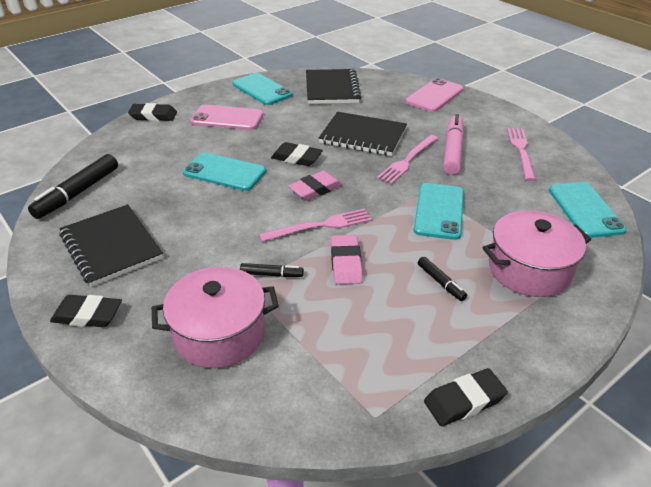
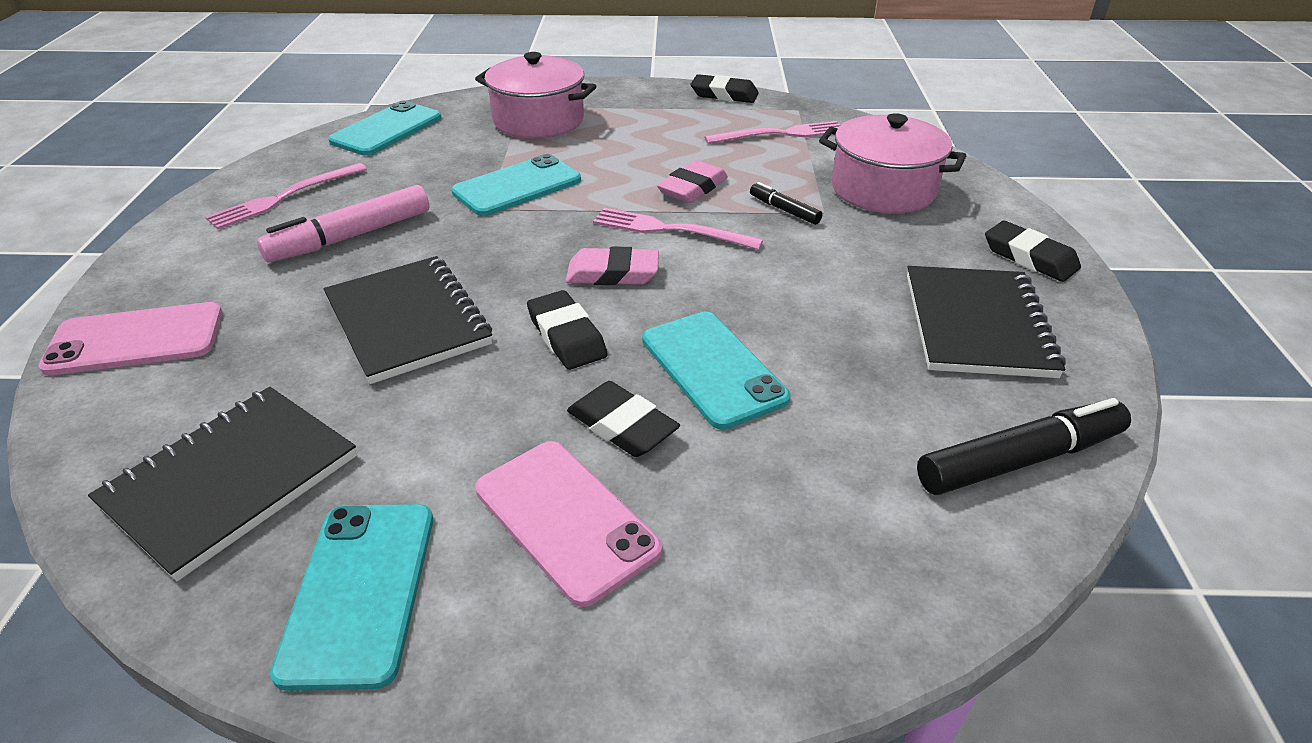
camera: 140 degrees left, 0 degrees up
(153, 116) = (733, 655): black eraser -> black eraser (622, 425)
(407, 160) = (429, 253): pink fork -> pink fork (780, 134)
(440, 282) = (628, 142): black marker -> none

